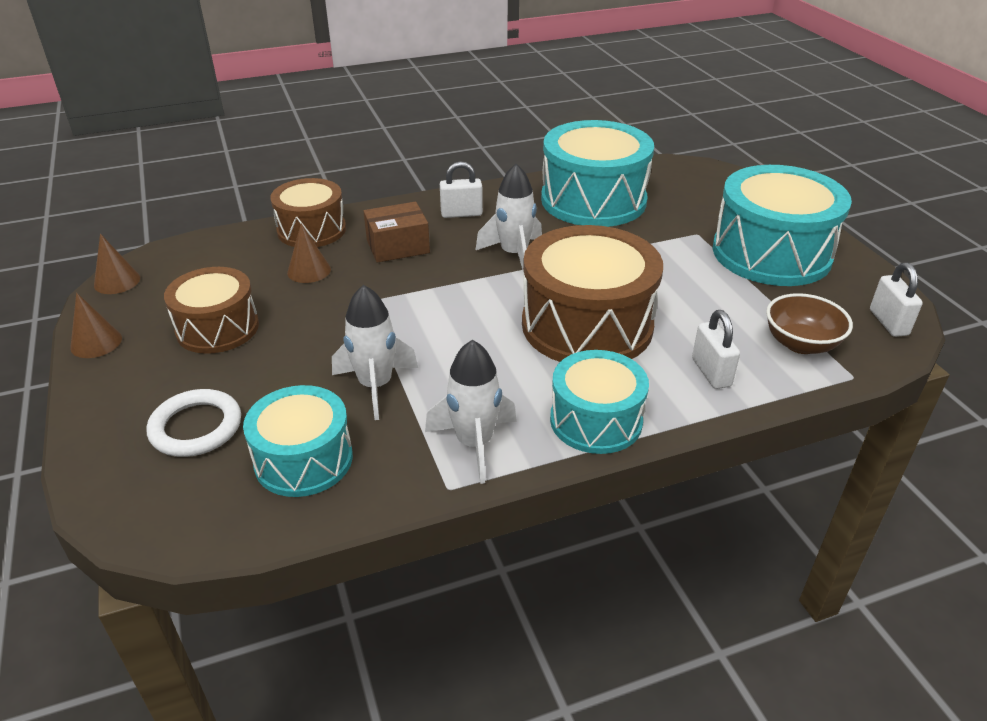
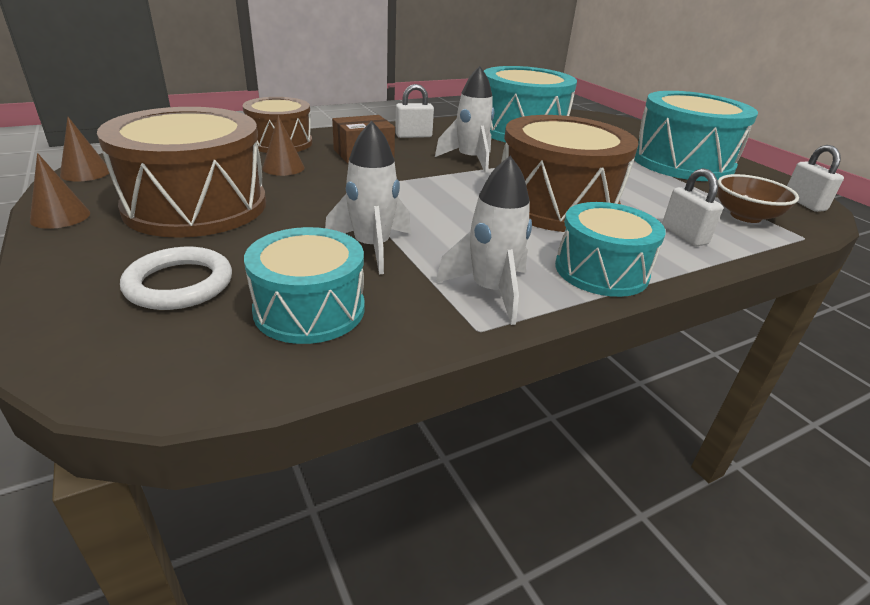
camera: 10 degrees left, 5 degrees down
(217, 328) = (196, 206): brown drum -> brown drum, size x1.64

